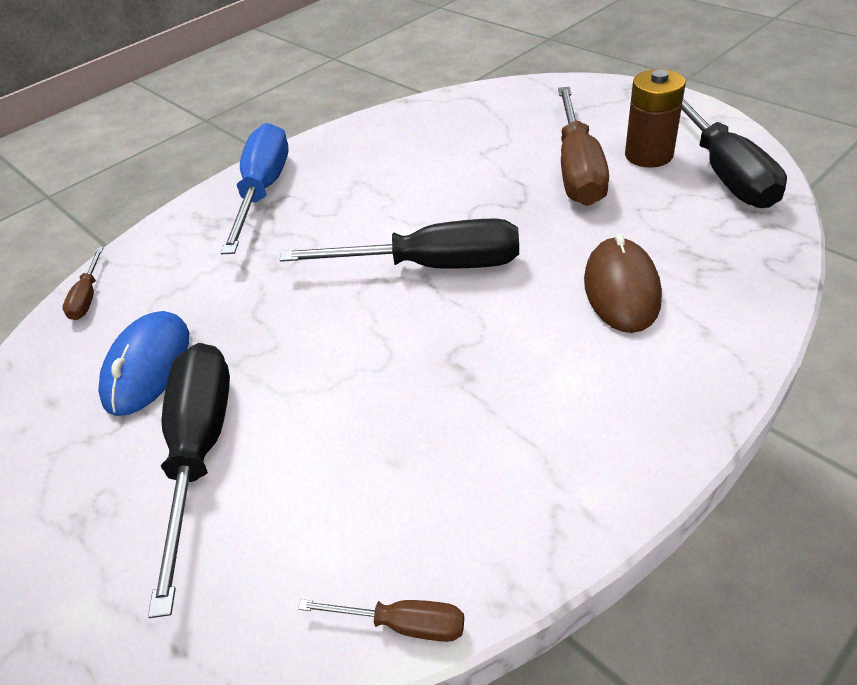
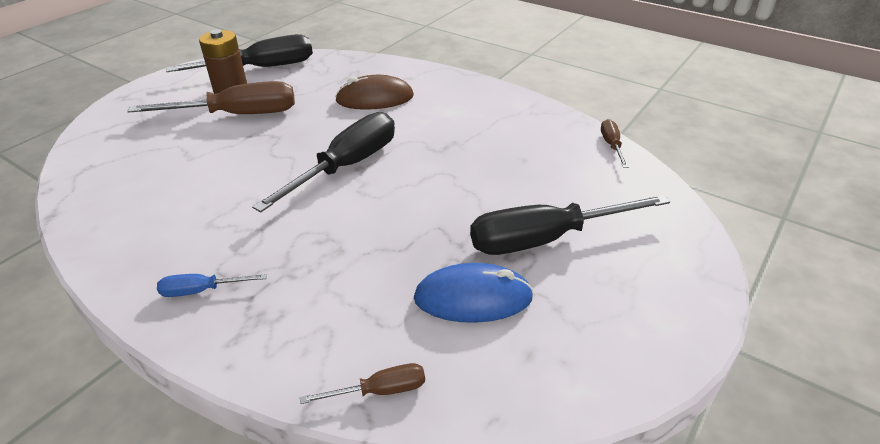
camera: 105 degrees left, 5 degrees down
(263, 191) = (201, 291): blue screwdriver -> blue screwdriver, size x0.46
(431, 266) = (346, 166): black screwdriver -> black screwdriver turned 45 degrees clockwise

